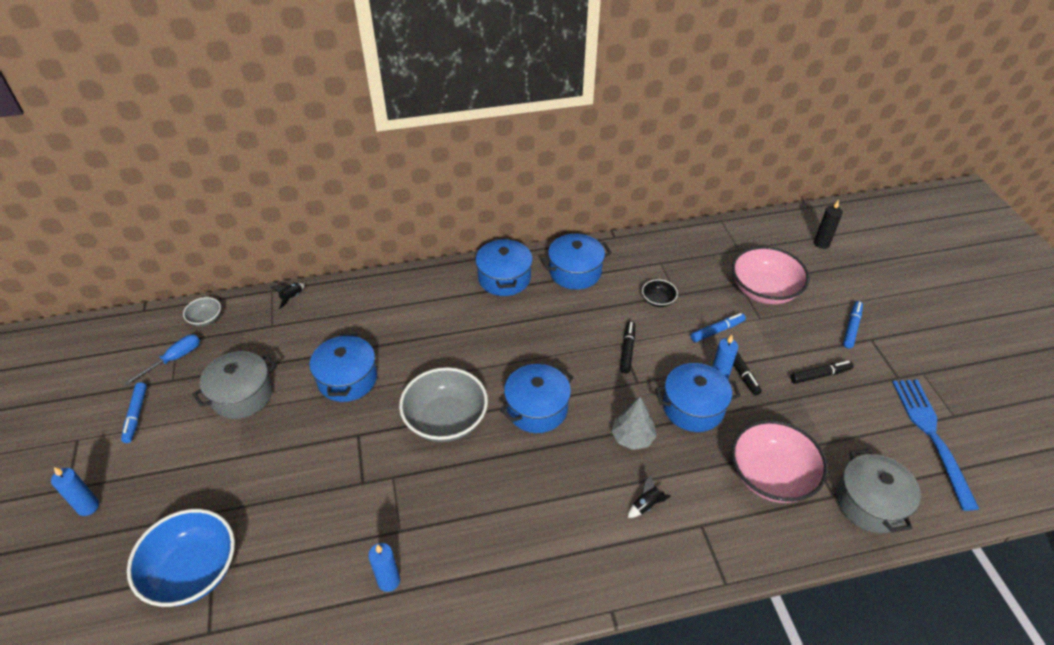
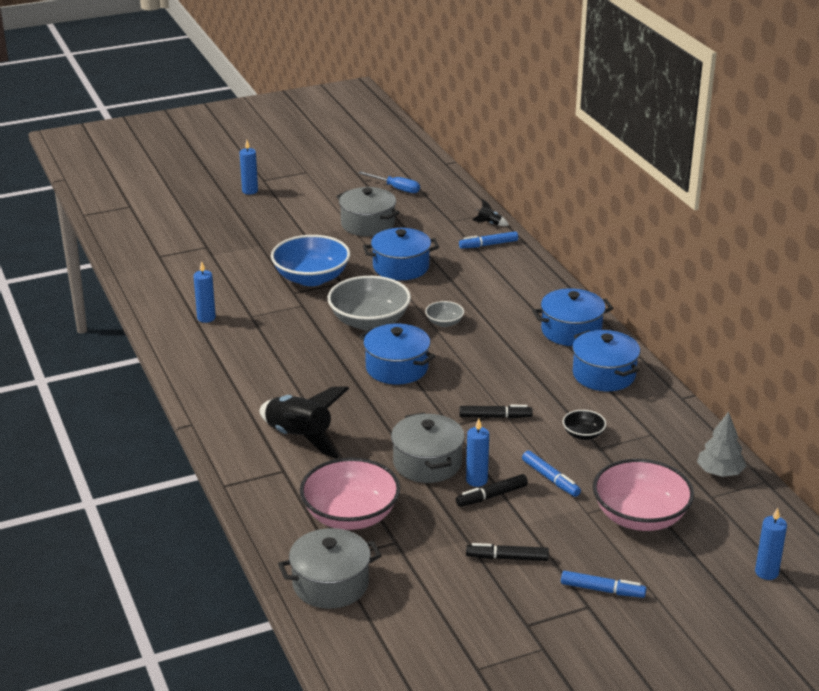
camera: 80 degrees right, 15 degrees down
(136, 415) = (334, 187): blue marker -> blue marker (488, 245)
(193, 571) = (205, 240): blue bowl -> blue bowl (311, 278)
(206, 319) = (446, 191): grey bowl -> grey bowl (444, 323)
(632, 437) = (377, 426): grey tree -> grey tree (720, 472)
(646, 505) = (299, 437): black rocket -> black rocket, size x2.44
(693, 407) = (427, 463): blue pot -> grey pot
(820, 375) = (507, 558): black marker -> black marker turned 120 degrees clockwise
(821, 243) = (766, 572): black candle -> blue candle
(931, 436) = (438, 644): blue fork -> none

